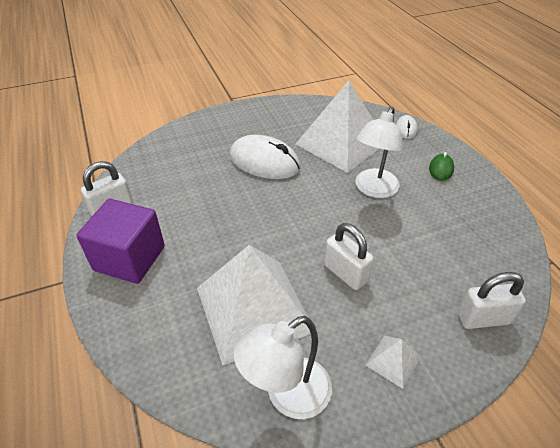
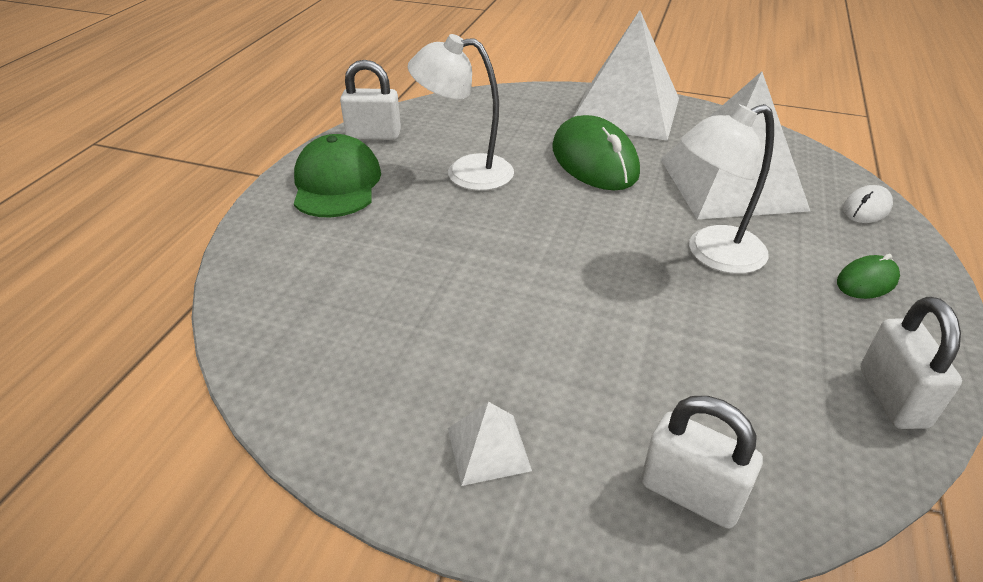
camera: 40 degrees right, 5 degrees down
(129, 258) = (336, 183): purple cube -> green cap
(253, 309) = (395, 294): white pyramid -> white pyramid (625, 111)
(264, 162) = (594, 161): white mouse -> green mouse
(287, 396) = (324, 395): white lamp -> white lamp (465, 172)
(345, 273) = (549, 322): white padlock -> white padlock (892, 397)

